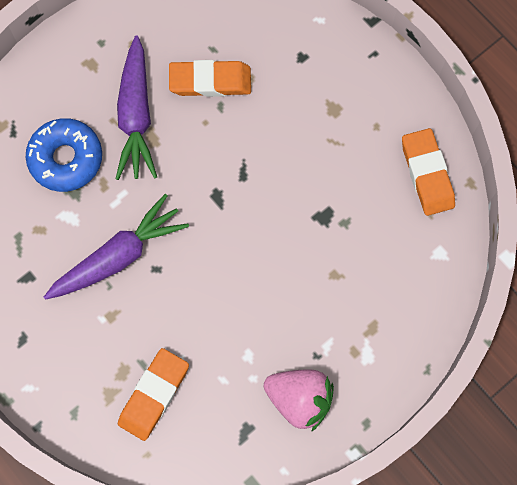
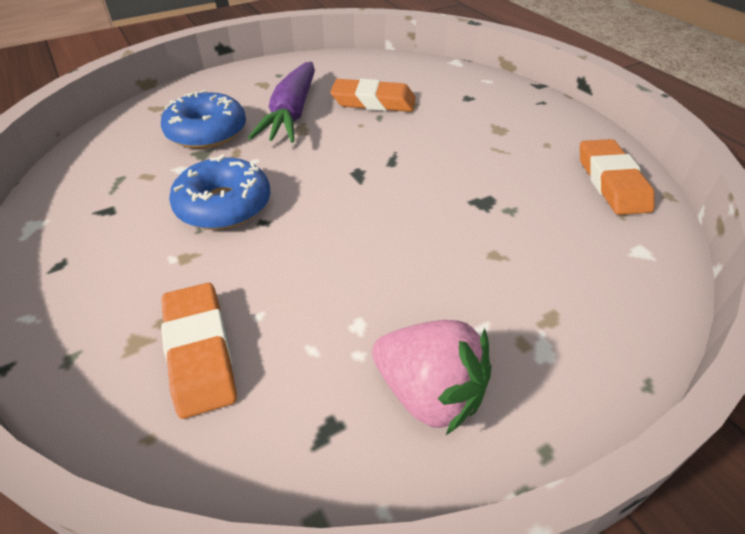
camera: 10 degrees right, 30 degrees down
(118, 256) = (224, 205): purple carrot -> blue donut
(154, 395) = (199, 352): orange eraser -> orange eraser turned 60 degrees counterclockwise

